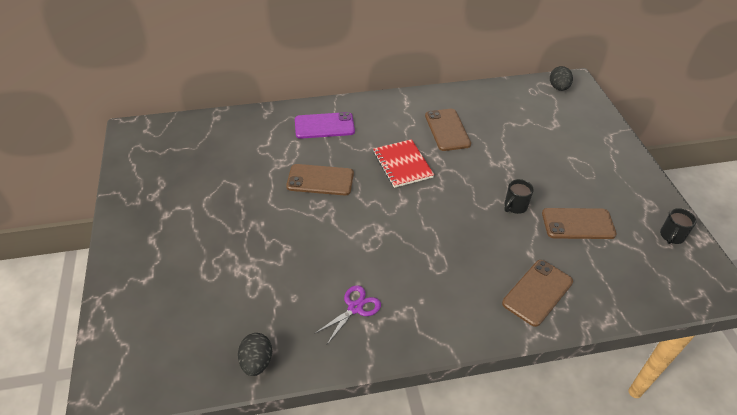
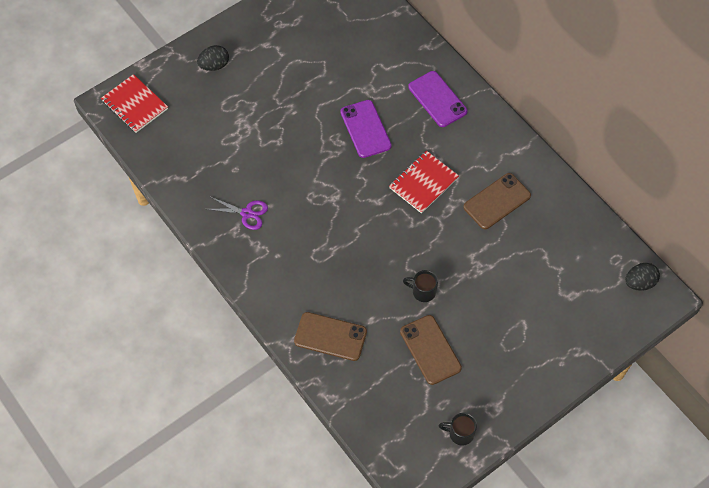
camera: 65 degrees right, 15 degrees up
(134, 364) = (134, 105): none -> red notebook
(257, 362) = (171, 173): black egg -> black egg (214, 65)
(320, 180) = (365, 129): brown phone -> purple phone

